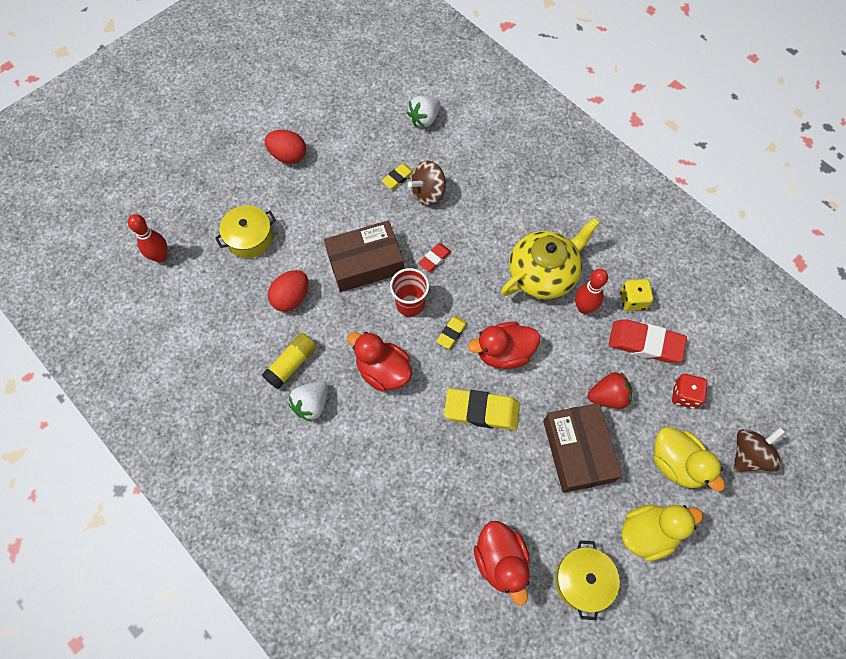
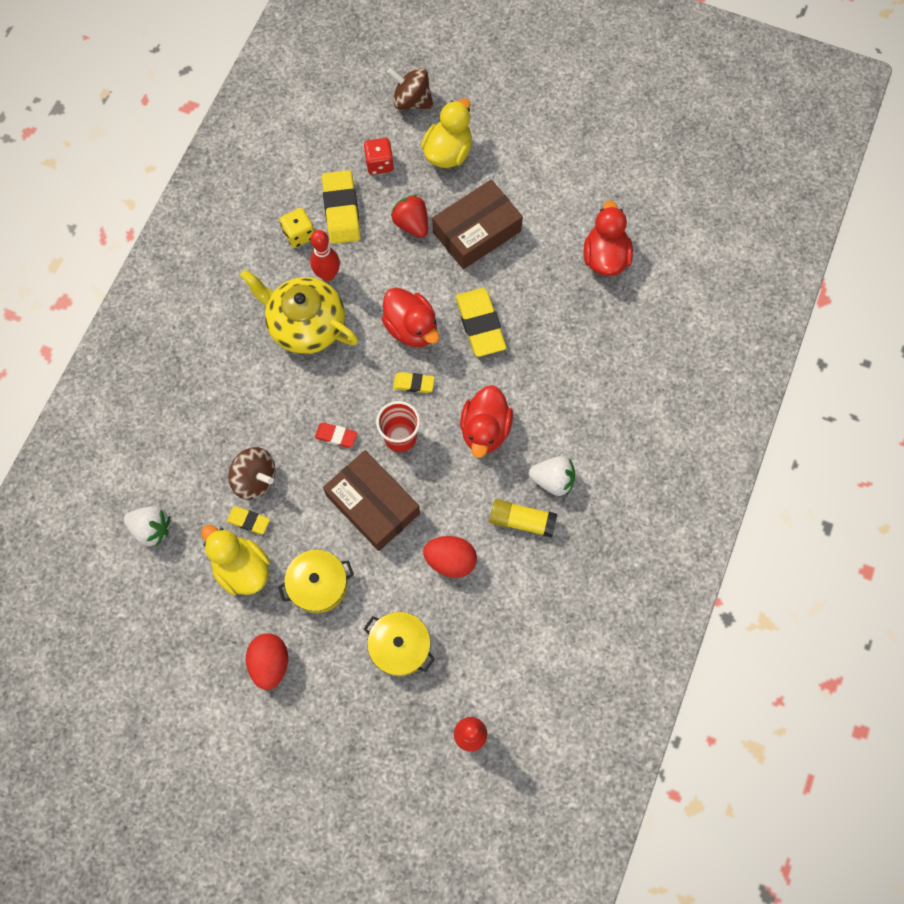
camera: 115 degrees left, 5 degrees up
(501, 561) = (605, 257): red duck -> red duck turned 45 degrees counterclockwise
(583, 581) = (586, 191): yellow pot -> yellow pot (318, 584)
(645, 343) = (341, 210): red eraser -> yellow eraser
(648, 533) = (520, 156): yellow duck -> yellow duck (242, 568)

